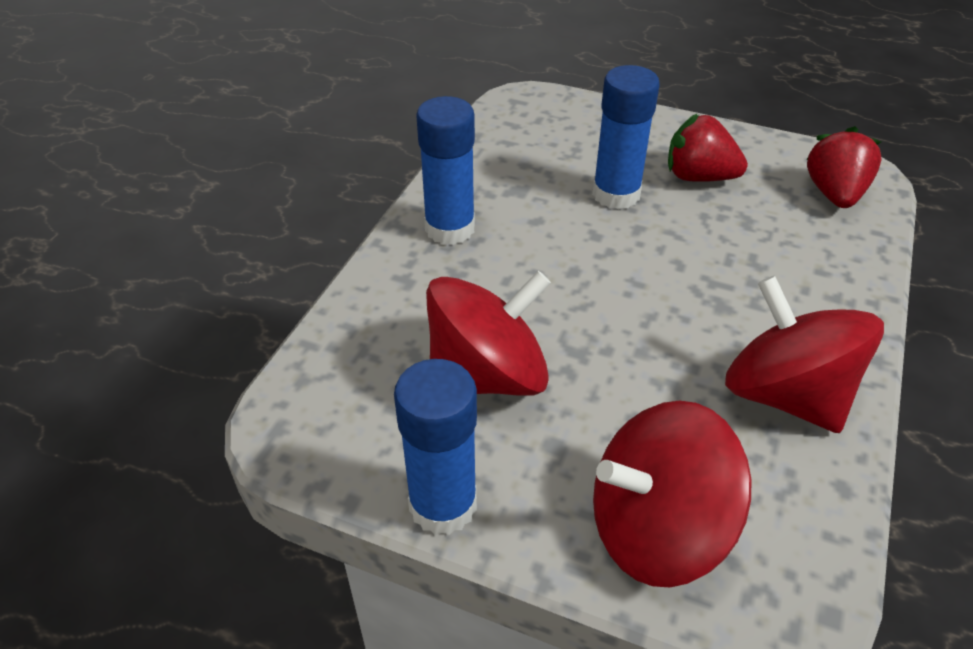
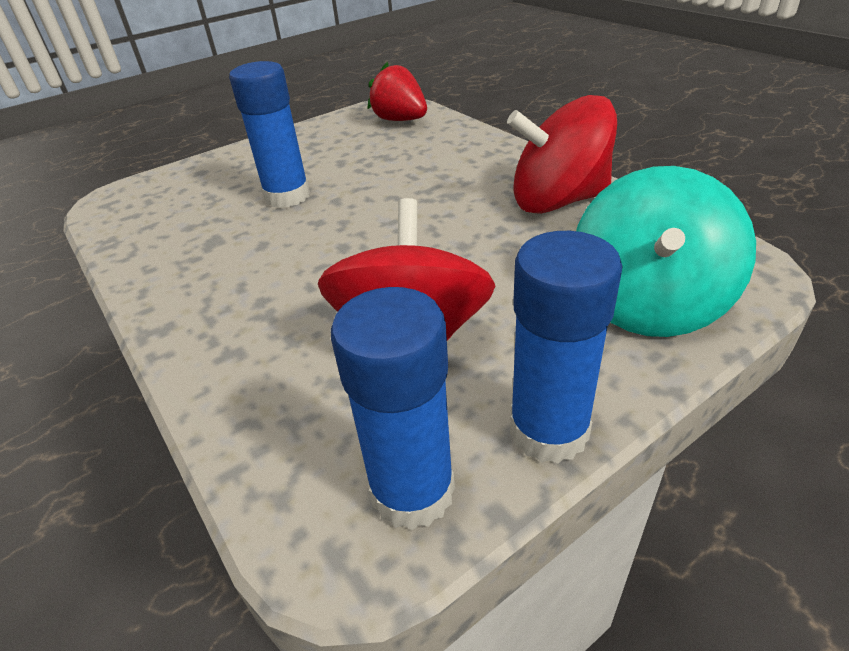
camera: 55 degrees left, 5 degrees down
(450, 228) = (203, 297): blue glue stick -> blue glue stick (412, 491)
(656, 529) = (648, 304): red spinning top -> turquoise spinning top
(698, 177) = (319, 157): red strawberry -> none

